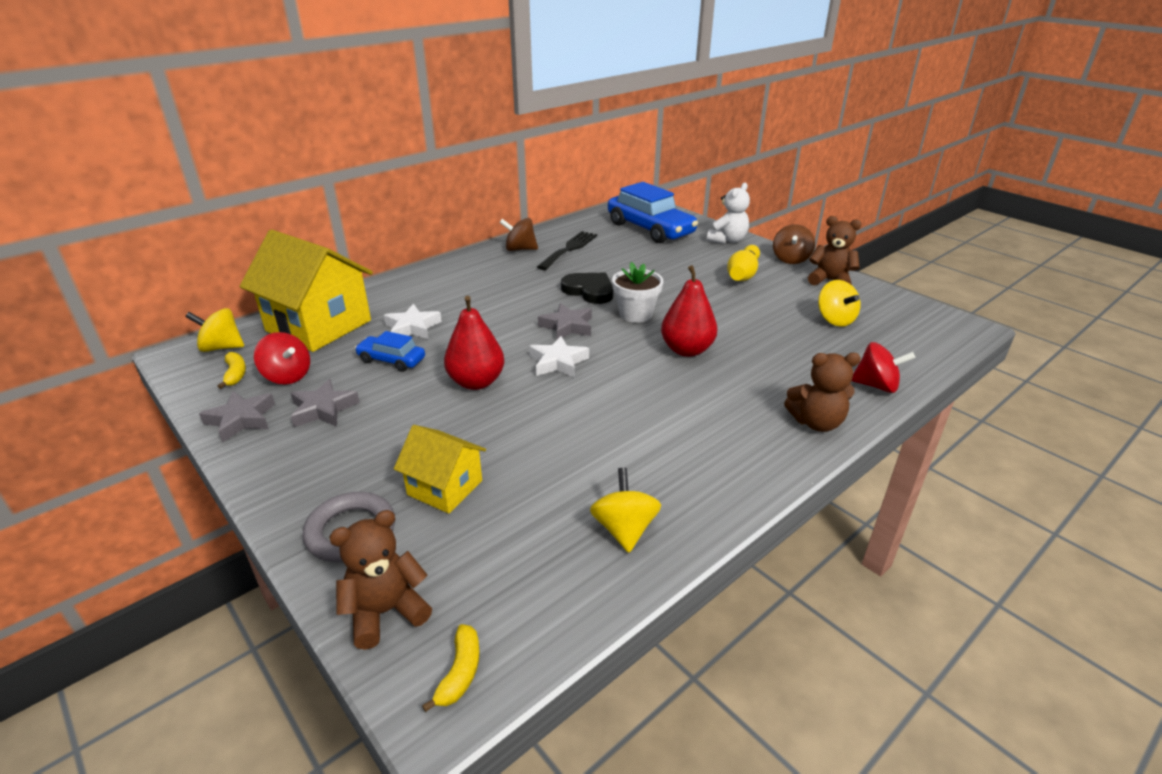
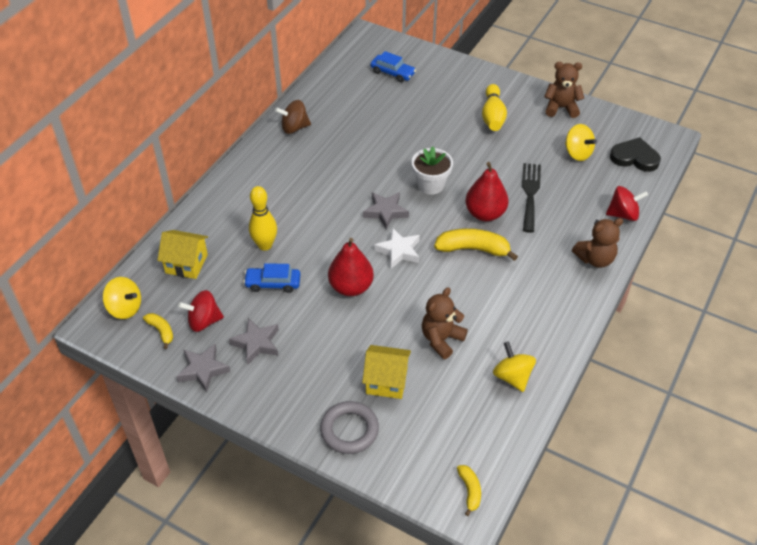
camera: 20 degrees left, 15 degrees up
(221, 347) = (125, 308): yellow spinning top -> yellow spinning top turned 135 degrees counterclockwise
(287, 376) = (204, 321): red spinning top -> red spinning top turned 150 degrees clockwise
(318, 326) = (186, 264): yellow house -> yellow house, size x0.53
(386, 612) = (407, 472): brown teddy bear -> brown teddy bear (441, 339)
(412, 327) = (265, 245): white star -> yellow bowling pin
(569, 249) = (337, 117): black fork -> black fork (530, 194)
(589, 291) = (381, 166): black heart -> black heart (634, 157)
(650, 229) = (392, 73): blue car -> blue car, size x0.50
(652, 379) = (473, 249): none -> yellow banana
(727, 240) = (464, 74): white teddy bear -> none
(790, 259) = (523, 87): brown spinning top -> none

